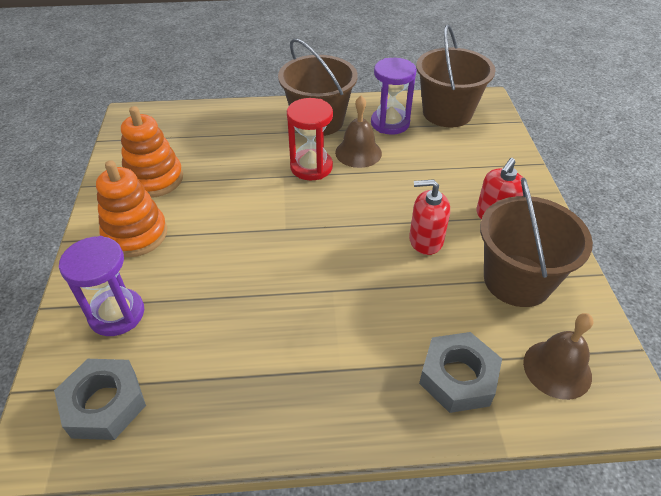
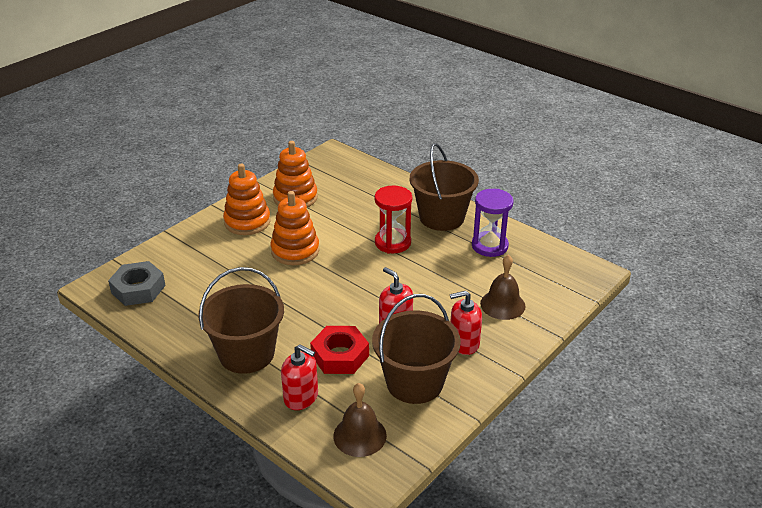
camera: 45 degrees right, 10 degrees down
(117, 314) = (190, 255): purple hourglass -> none
(232, 232) = (295, 251): none -> orange stacking toy
(358, 152) = (436, 252): brown bell -> brown bell (502, 304)
(426, 305) = (340, 355): none -> red nut
(447, 113) = (545, 263): brown bucket -> brown bucket (247, 354)
(458, 377) = (301, 397): grey nut -> red soap dispenser

